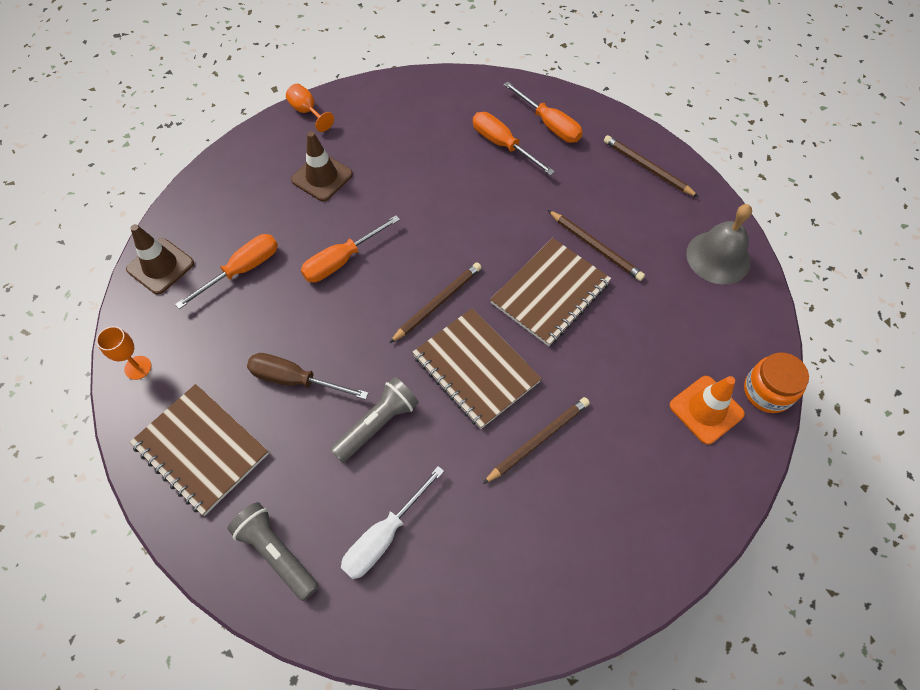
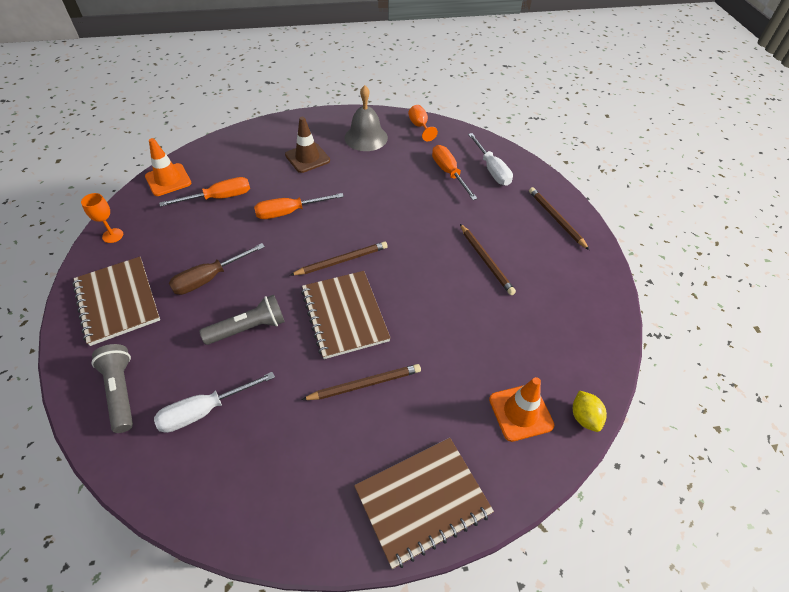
camera: 20 degrees right, 10 degrees down
(160, 266) = (168, 180): brown traffic cone -> orange traffic cone
(295, 380) = (210, 278): brown screwdriver -> brown screwdriver turned 75 degrees counterclockwise
(307, 112) = (321, 117): orange goblet -> orange goblet (420, 127)
(549, 124) = (491, 169): orange screwdriver -> white screwdriver
(550, 293) = (432, 281): brown notebook -> brown notebook (422, 501)
(718, 257) = (587, 299): grey bell -> grey bell (366, 137)
(767, 391) = (584, 417): orange jar -> yellow lemon

